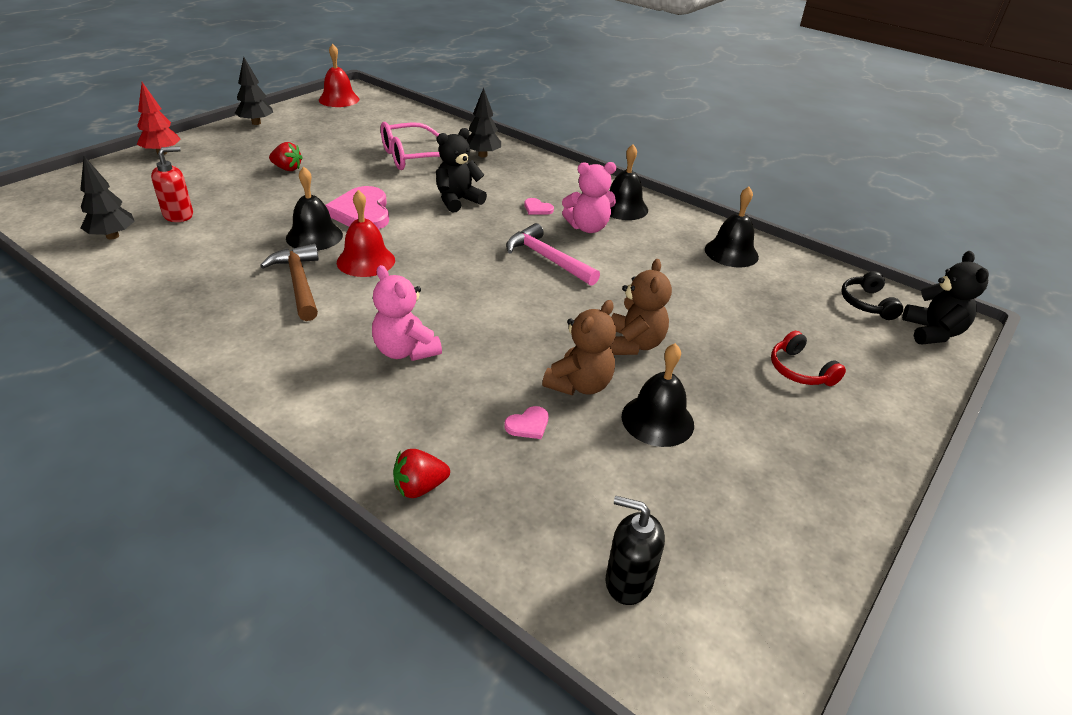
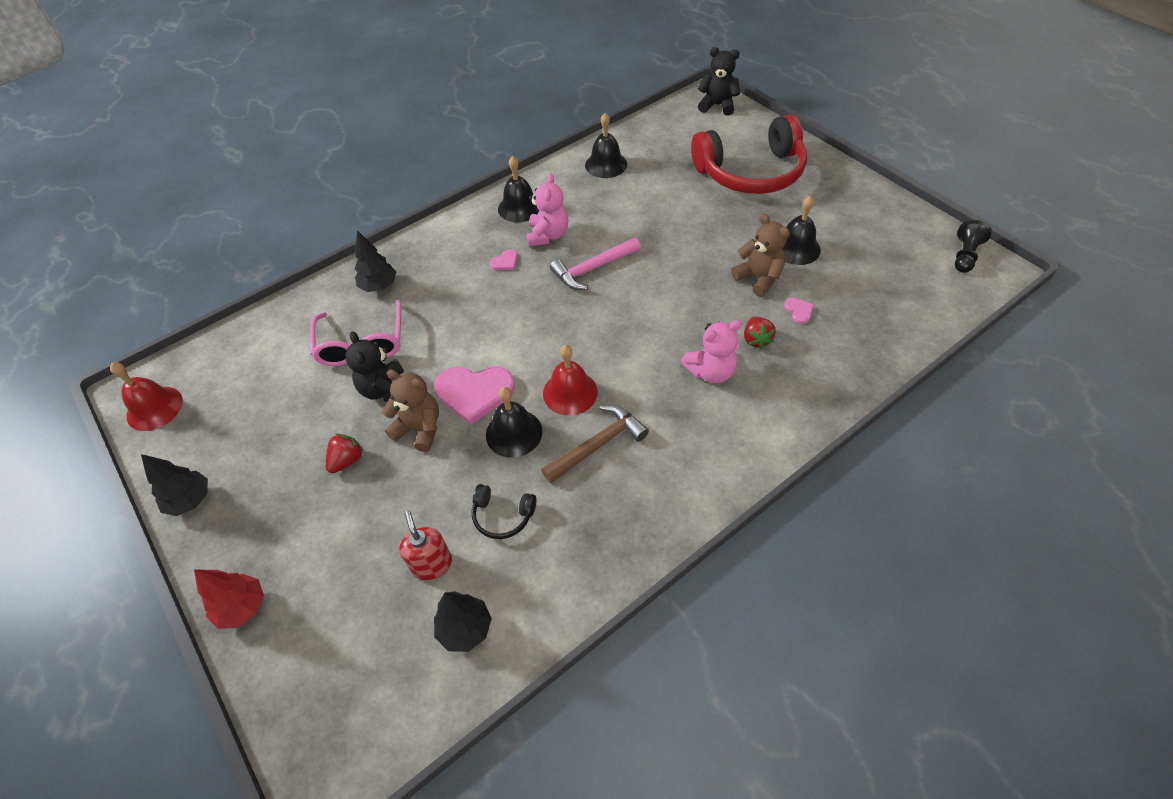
camera: 70 degrees left, 15 degrees up
(299, 283) = (598, 444): brown hammer -> brown hammer turned 150 degrees clockwise
(419, 487) = (857, 373): red strawberry -> red strawberry (756, 340)
(458, 200) = (473, 316): black teddy bear -> black teddy bear (385, 389)
(628, 581) = (925, 288): black soap dispenser -> none
(633, 344) = (715, 242): brown teddy bear -> brown teddy bear (419, 429)
(744, 653) = (965, 256): none -> black pawn
(800, 370) = (751, 172): red headphones -> red headphones, size x2.44
(866, 303) = (682, 121): black headphones -> black headphones (502, 516)

